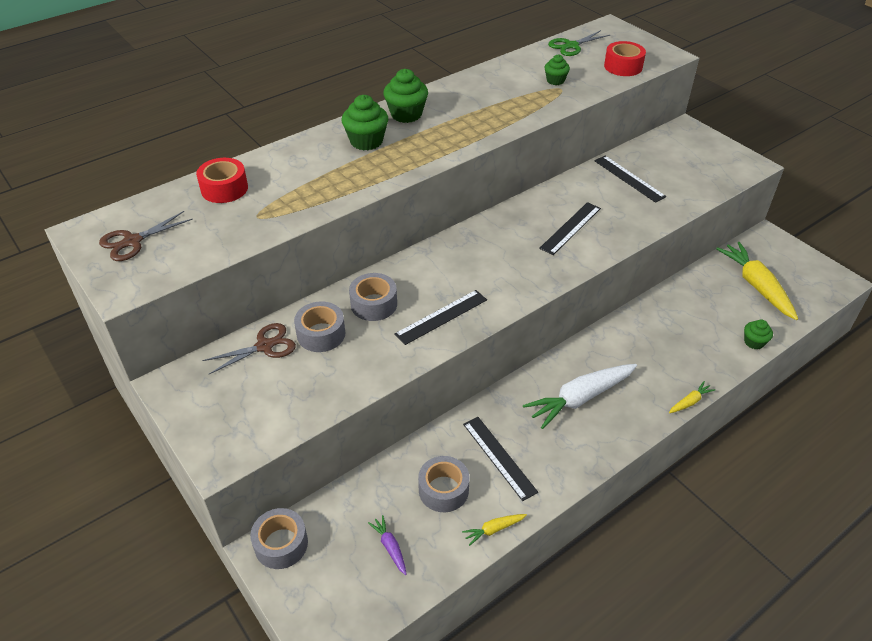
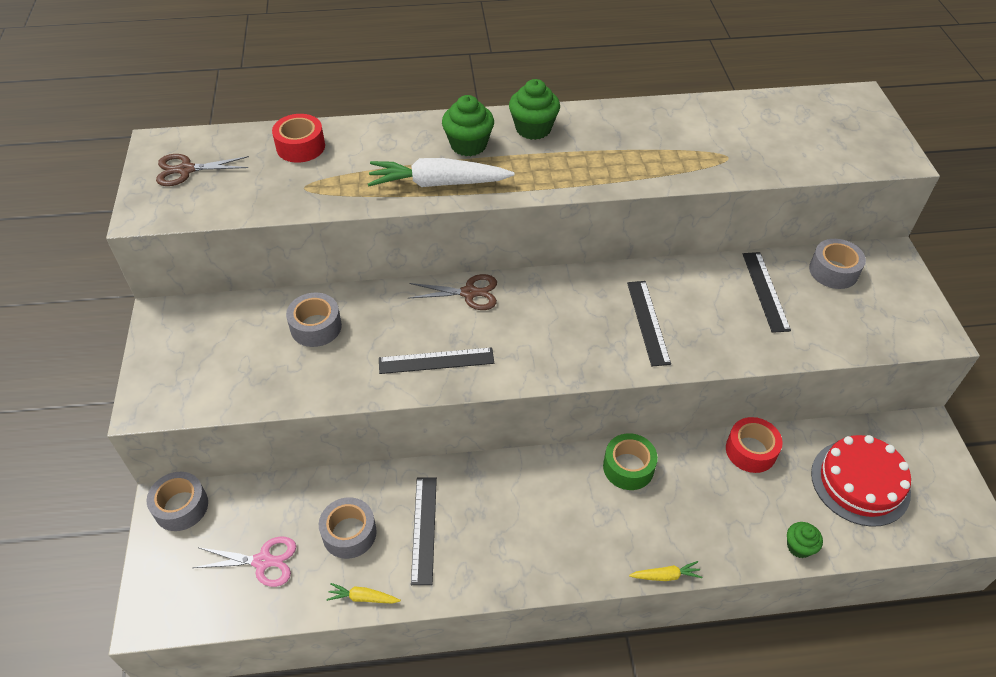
camera: 30 degrees right, 5 degrees up
(265, 346) = (260, 316): brown scissors -> brown scissors (469, 293)
(374, 304) = (385, 318): grey tape -> grey tape (833, 271)
(390, 547) = (263, 561): purple carrot -> pink scissors
(555, 80) = (730, 145): green cupcake -> none
(570, 228) = (648, 322): black ruler -> black ruler turned 75 degrees counterclockwise
(571, 46) = (788, 107): green scissors -> none
(580, 398) = (551, 511): white carrot -> white carrot (438, 183)
(608, 344) = (628, 467): none -> green tape
(623, 66) = (828, 155): red tape -> red tape (750, 451)
(756, 286) = (860, 482): yellow carrot -> red cake

